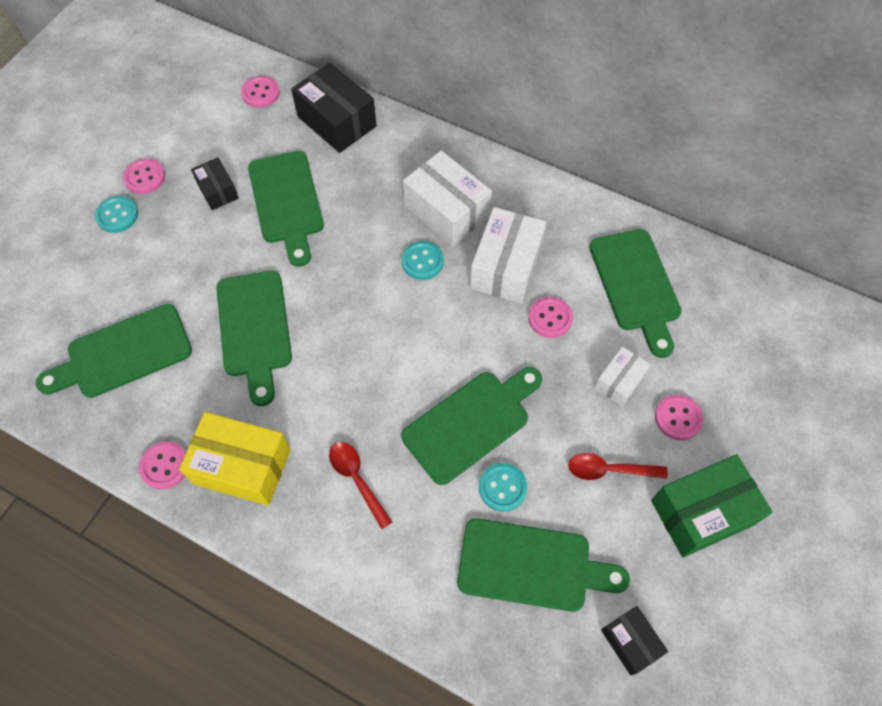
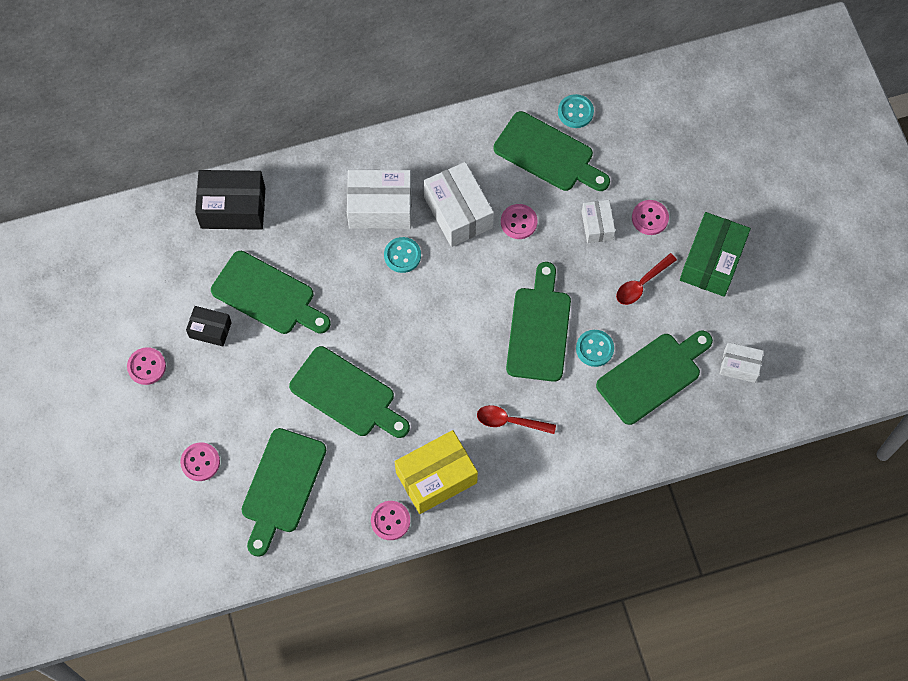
camera: 45 degrees left, 5 degrees up
(117, 215) = (161, 408): turquoise button -> turquoise button (575, 112)
(260, 93) = (152, 234): pink button -> pink button (200, 462)
(630, 642) = (739, 366): black box -> white box

